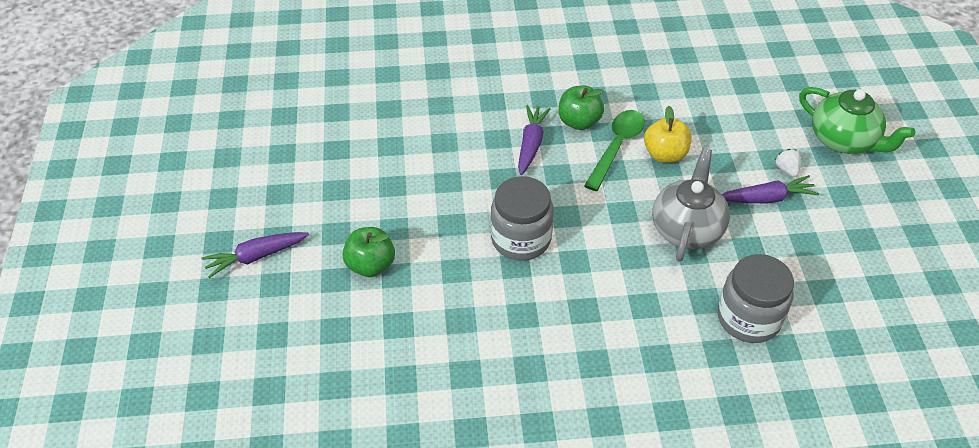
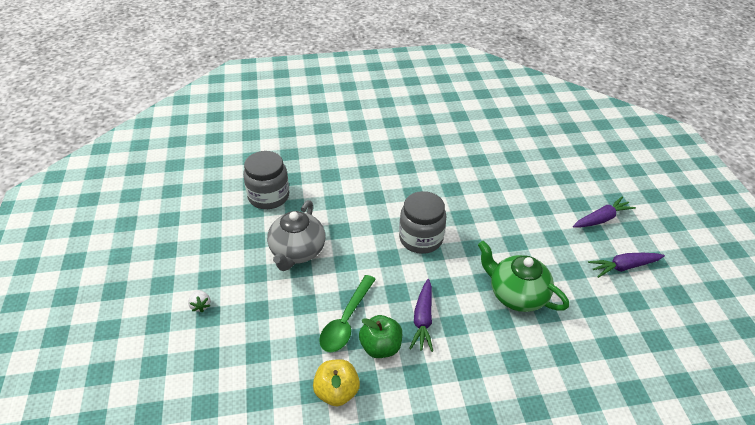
camera: 175 degrees right, 5 degrees down
(370, 265) = (521, 217): green apple -> none
(665, 154) = (304, 315): yellow apple -> yellow apple (336, 392)
(767, 198) = (227, 278): purple carrot -> purple carrot (624, 267)
(844, 140) = (134, 339): green teapot -> green teapot (516, 294)

